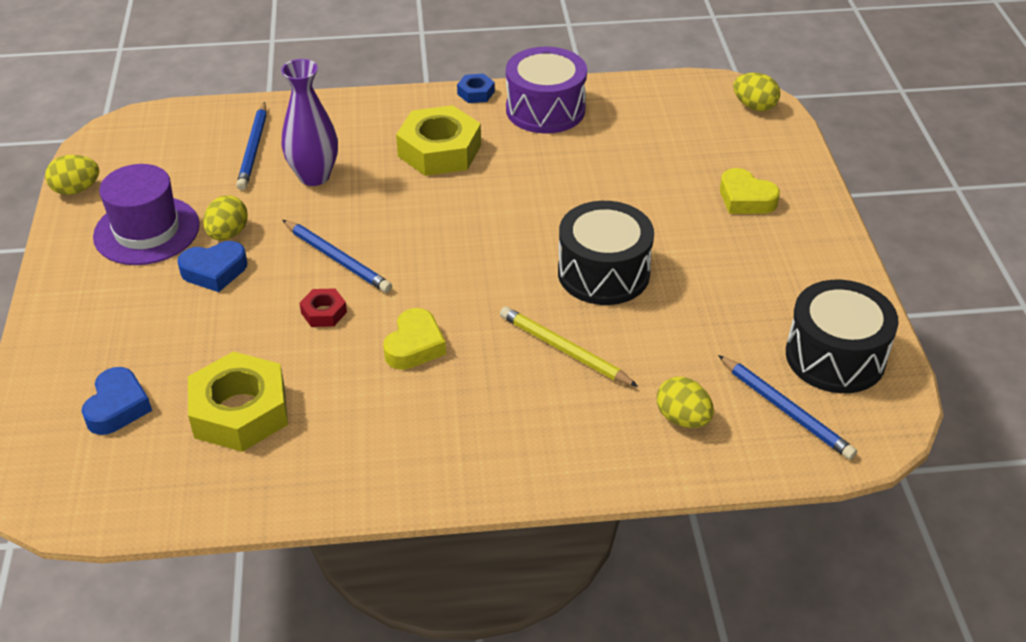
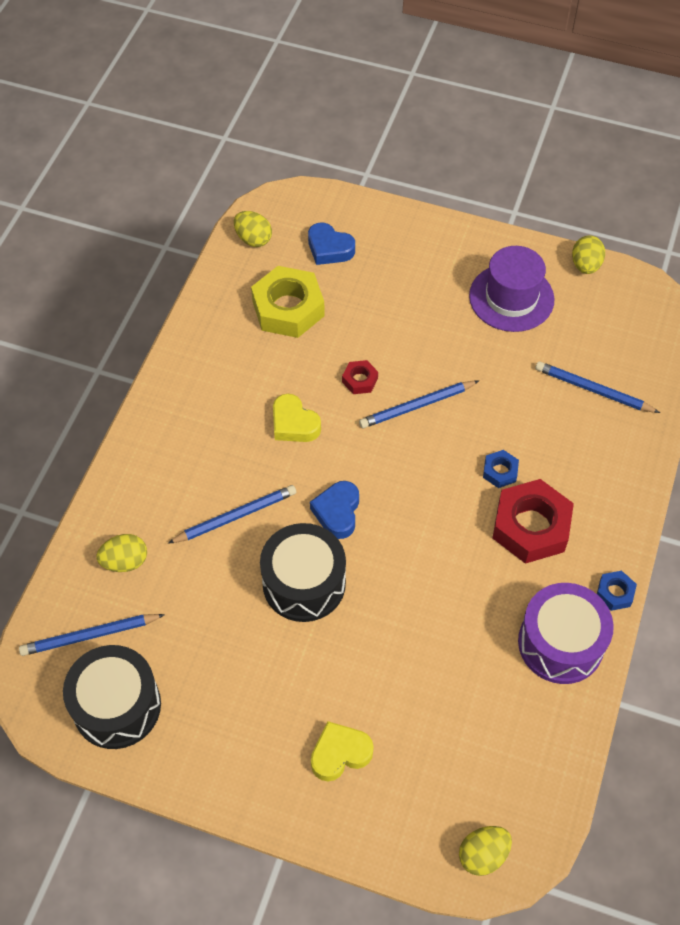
camera: 115 degrees right, 15 degrees up
(214, 271) = (441, 327): blue heart -> blue heart (337, 512)
(228, 234) = (483, 345): yellow egg -> yellow egg (253, 239)
(314, 176) = (534, 422): purple vase -> none
(388, 183) = (500, 471): none -> blue nut
(439, 150) = (531, 527): yellow nut -> red nut
(564, 350) = (235, 516): yellow pencil -> blue pencil

